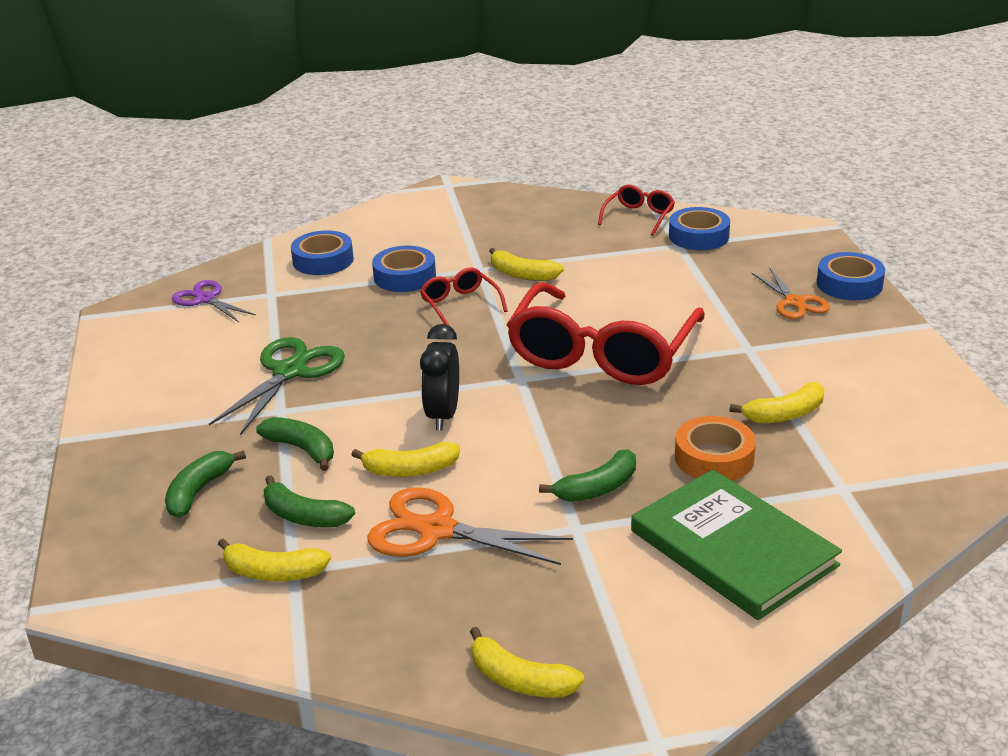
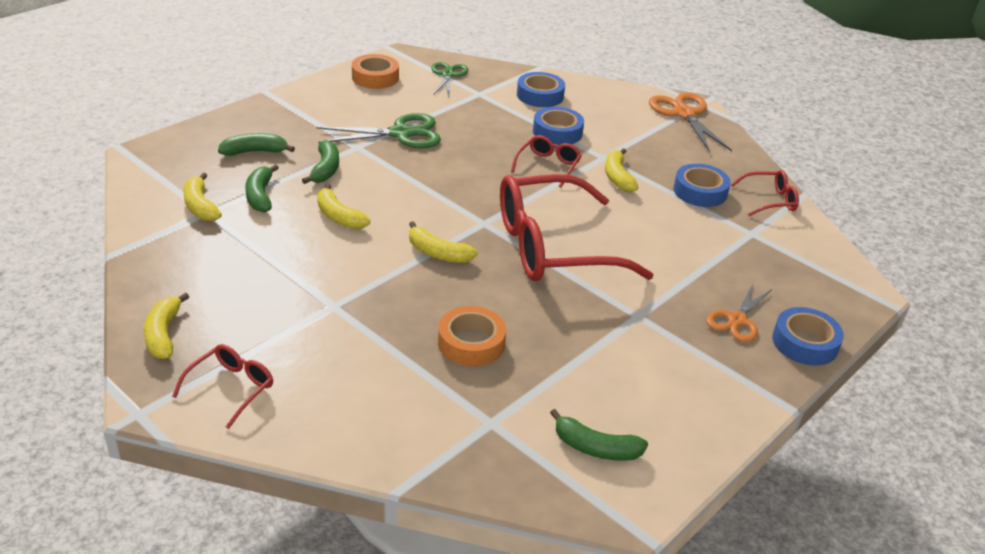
camera: 50 degrees right, 5 degrees up
(143, 348) = (375, 77): none -> orange tape
(206, 299) = (448, 75): purple scissors -> green scissors
(436, 530) = (285, 249): orange scissors -> orange scissors (684, 114)
(443, 415) = (410, 207): black clock -> none
(597, 488) = (386, 300): green banana -> green banana (595, 448)
(665, 651) = (231, 388): none -> red glasses
(698, 236) = (778, 238): blue tape -> blue tape (700, 191)
(733, 548) = (368, 386): green book -> none
(785, 414) = (563, 362): yellow banana -> yellow banana (437, 253)

